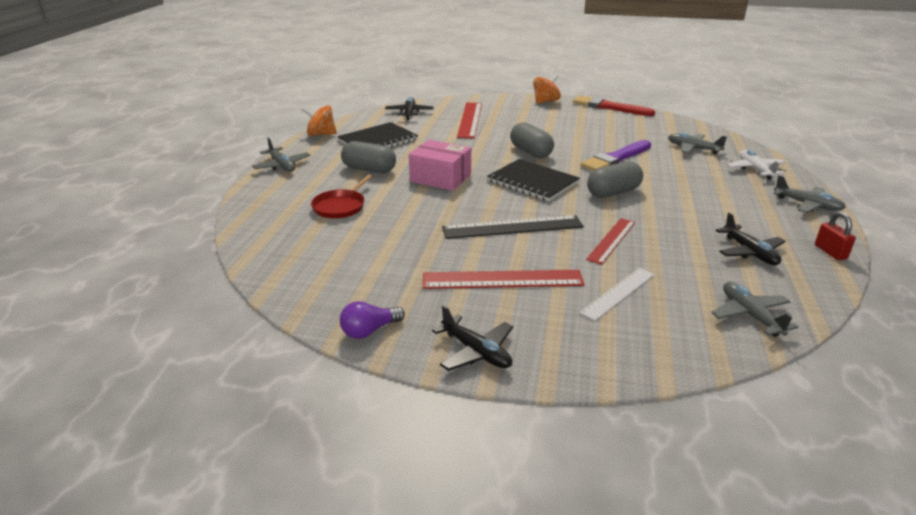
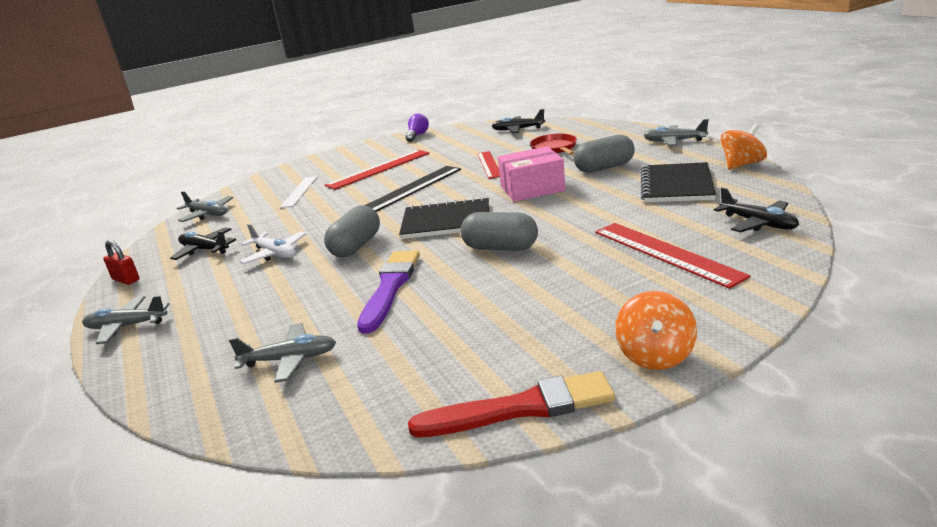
camera: 145 degrees right, 5 degrees down
(476, 352) = (357, 150): black plane -> black plane (518, 130)
(611, 240) = (326, 212): red ruler -> red ruler (489, 164)
(755, 169) = (186, 358): white plane -> white plane (275, 254)

